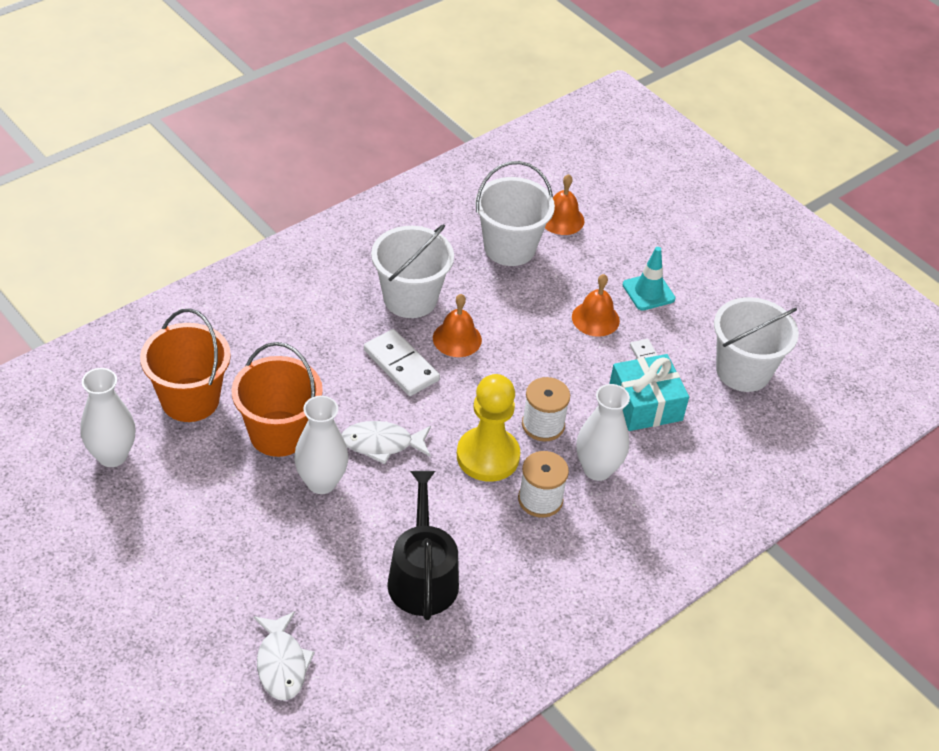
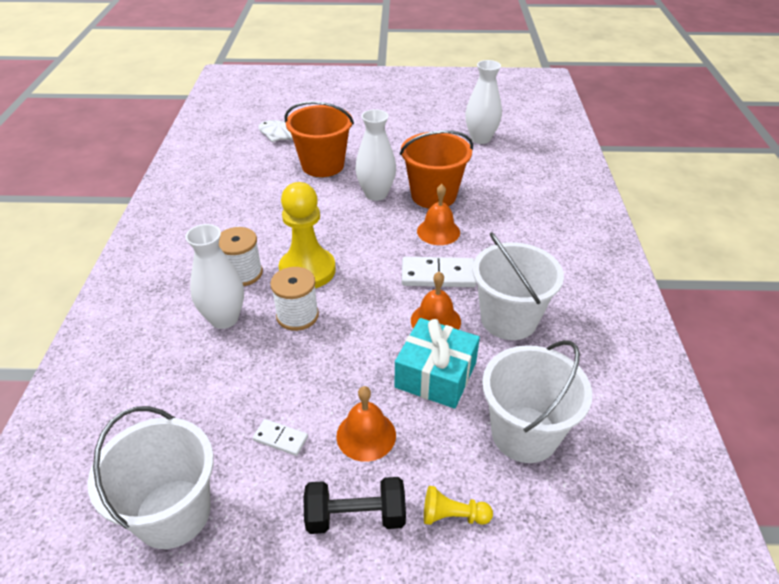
camera: 135 degrees right, 5 degrees down
(190, 400) = (498, 176): orange bucket -> orange bucket (322, 165)
(382, 444) = (376, 230): white fish -> none
(422, 576) = (264, 198): black watering can -> none
(561, 219) = (539, 520): orange bell -> orange bell (438, 231)
(600, 253) = (453, 516): none -> yellow pawn
(645, 404) = (238, 395): turquoise gift -> turquoise gift (436, 375)
(648, 292) = (355, 517): turquoise traffic cone -> black dumbbell

